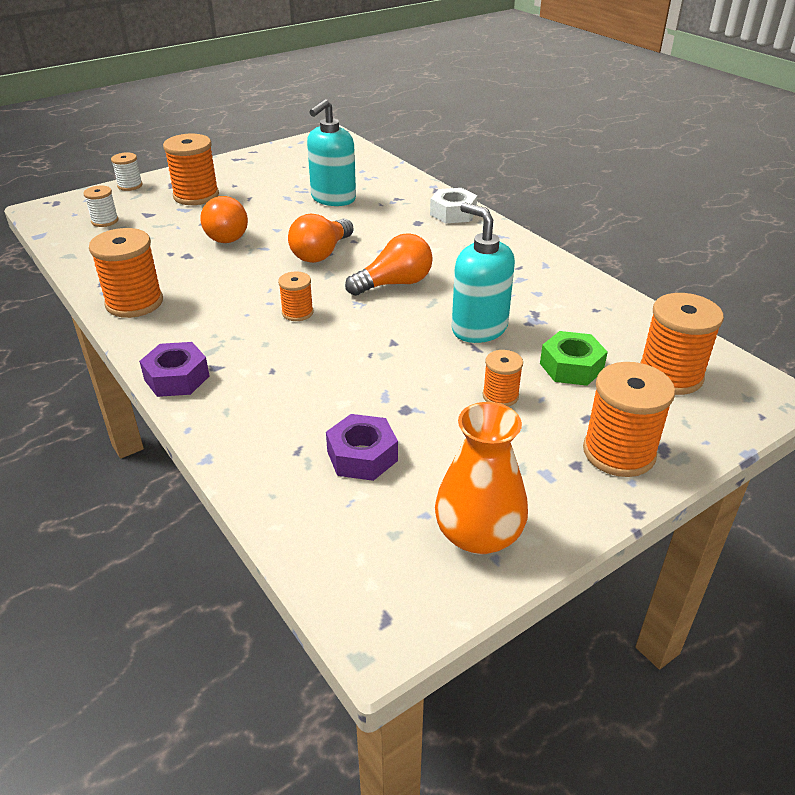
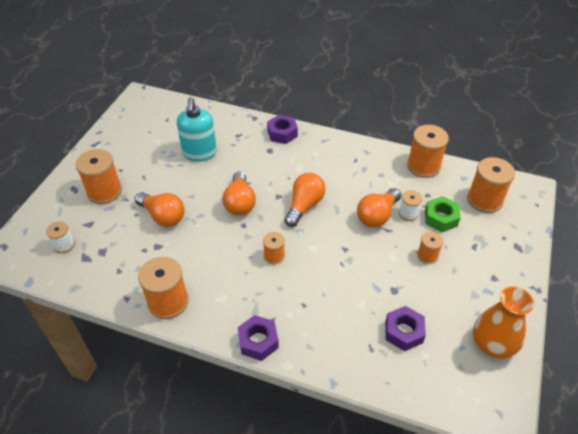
camera: 35 degrees left, 10 degrees up
(130, 186) = (44, 204): white spool -> white spool (408, 213)
(453, 213) = (282, 133): white nut -> purple nut
(479, 328) = (377, 216): turquoise soap dispenser -> orange light bulb
(619, 452) = (504, 260): orange spool -> orange spool (423, 166)

